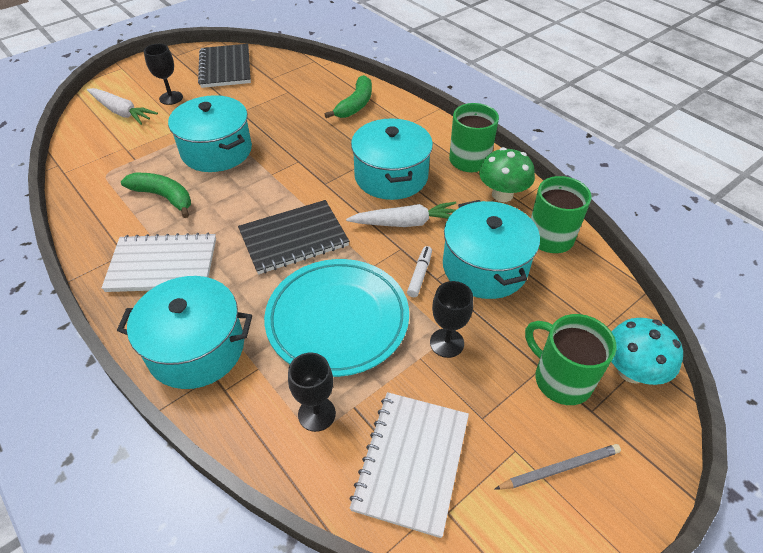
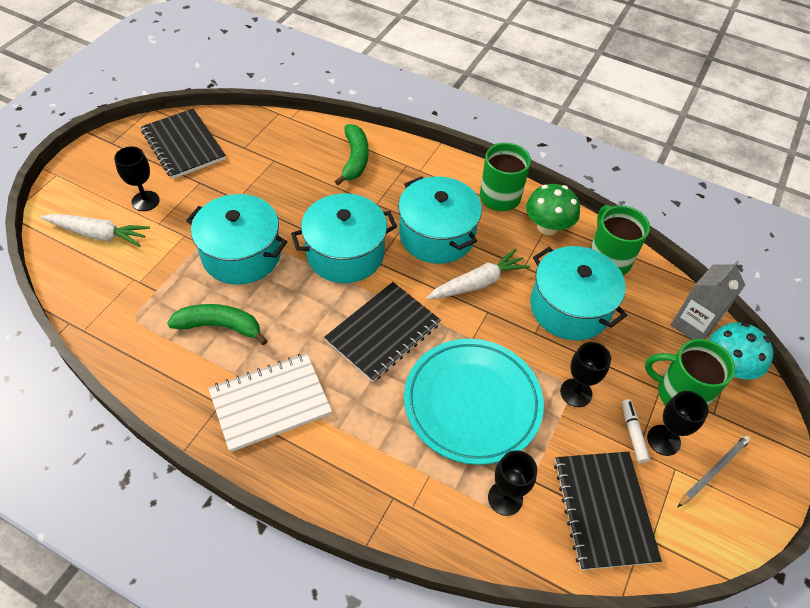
camera: 25 degrees left, 5 degrees up
(196, 348) = (360, 477): turquoise pot -> turquoise pot (345, 253)
(411, 462) = (603, 510): white notebook -> black notebook
(420, 275) = (519, 333): white marker -> white marker (633, 433)
(517, 418) = (663, 440): none -> black goblet
(613, 319) = (693, 325): none -> grey carton

